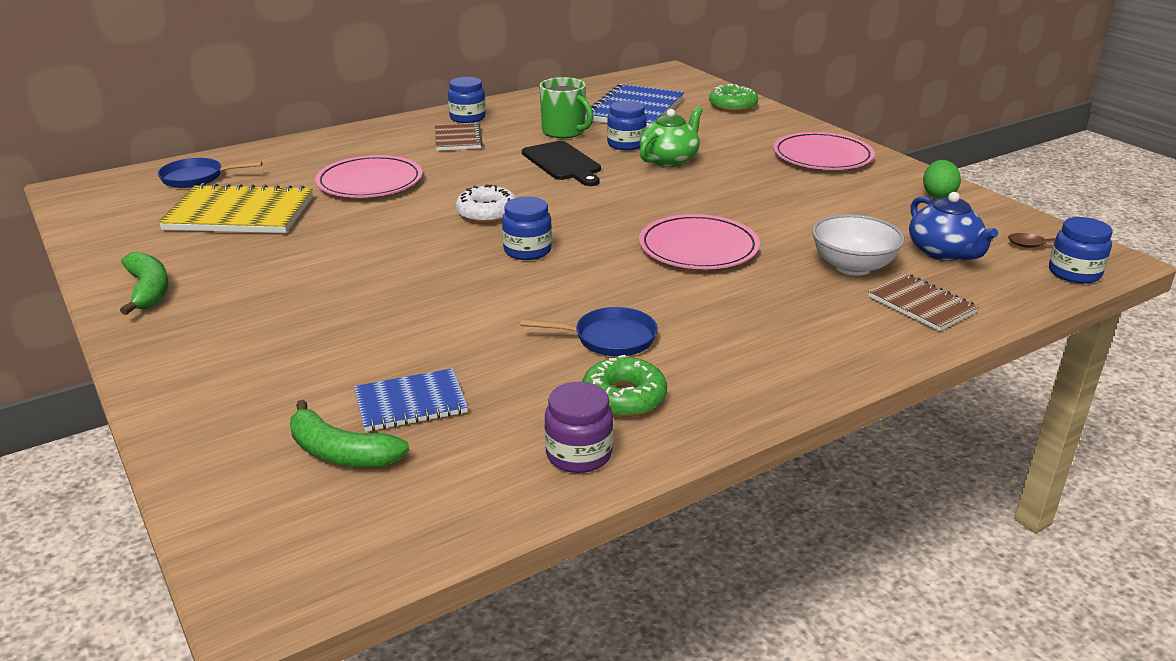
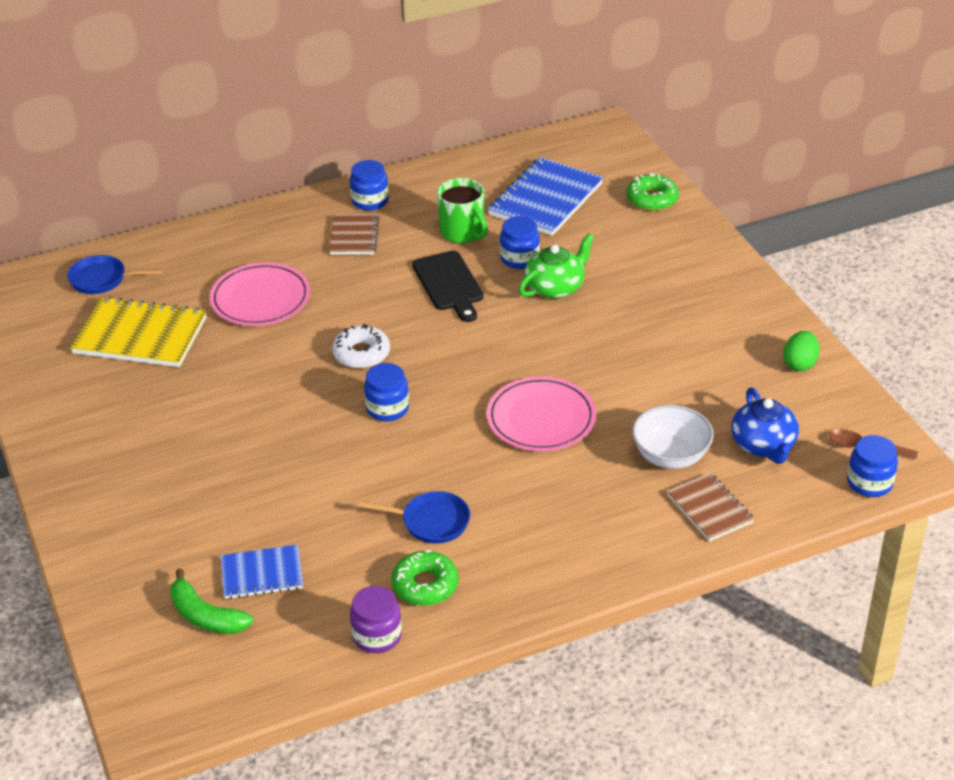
camera: 10 degrees right, 10 degrees up
(148, 291) = (64, 430): green banana -> none
(822, 156) = (711, 294): pink plate -> none

